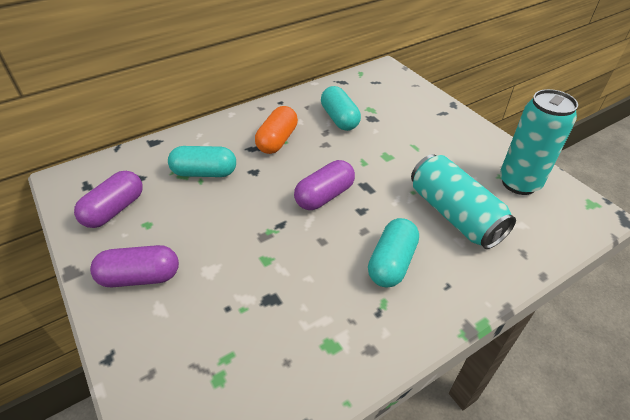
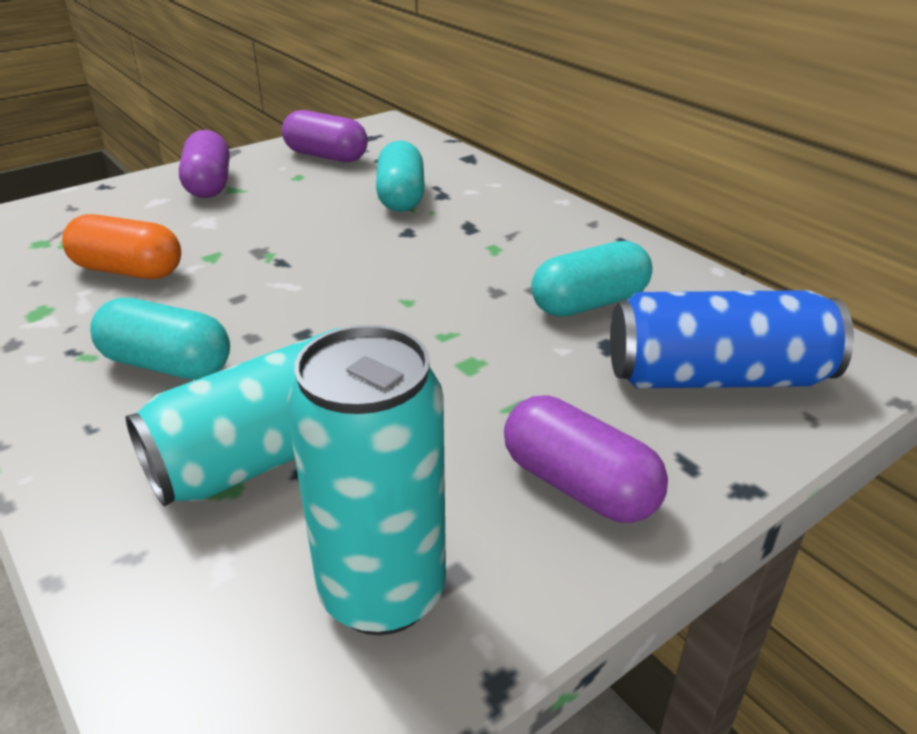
camera: 85 degrees right, 10 degrees down
(277, 140) = (495, 244): orange capsule -> orange capsule (128, 271)
(324, 196) = (344, 295): purple capsule -> purple capsule (579, 485)
(394, 98) = (716, 377): none -> blue can

